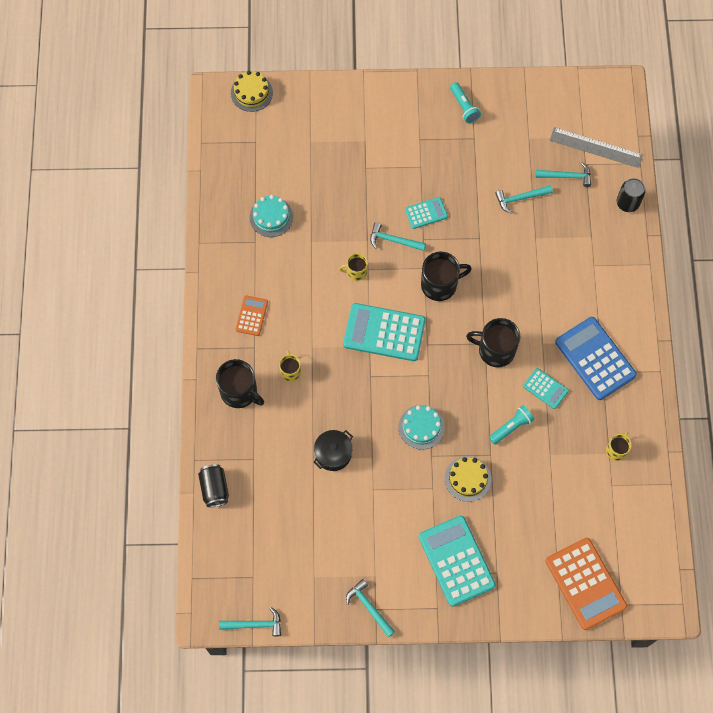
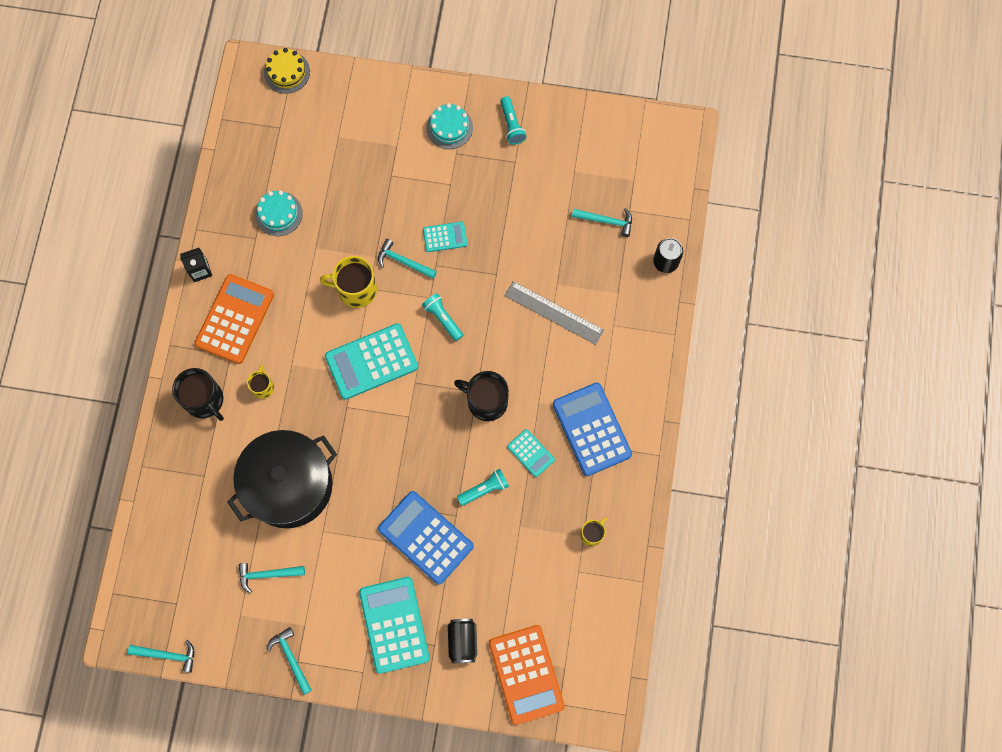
camera: 10 degrees right, 5 degrees up
(210, 278) = (200, 270): none -> black carton
(214, 488) = (156, 501): black can -> black can (462, 641)
(251, 316) = (235, 319): orange calculator -> orange calculator, size x1.93
(333, 454) = (289, 485): black pot -> black pot, size x2.24
(356, 272) = (356, 289): yellow mug -> yellow mug, size x1.79
(384, 332) = (371, 361): turquoise calculator -> turquoise calculator turned 45 degrees counterclockwise
(421, 427) = (388, 472): turquoise cake -> turquoise cake (449, 127)
(440, 284) = (442, 319): black mug -> turquoise flashlight
(467, 479) = (426, 537): yellow cake -> blue calculator
(520, 198) = (550, 237): turquoise hammer -> turquoise hammer (267, 574)
(595, 147) = (645, 194): grey ruler -> grey ruler (554, 313)

